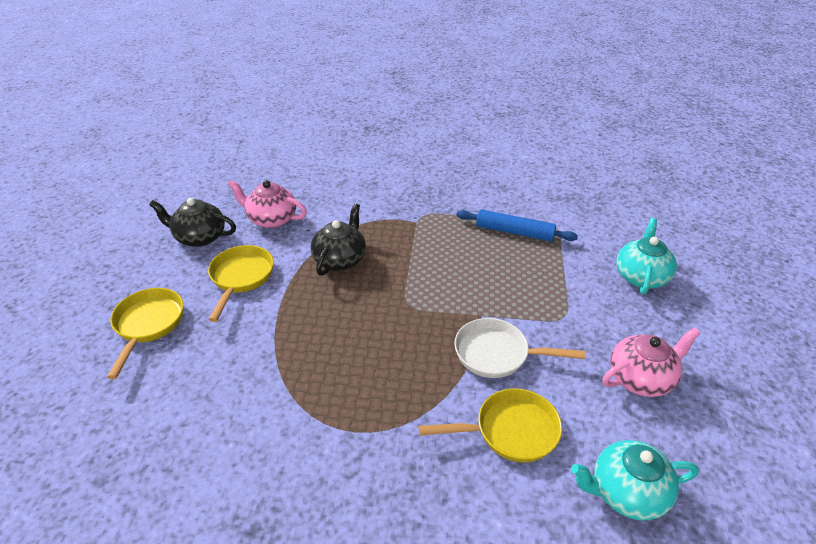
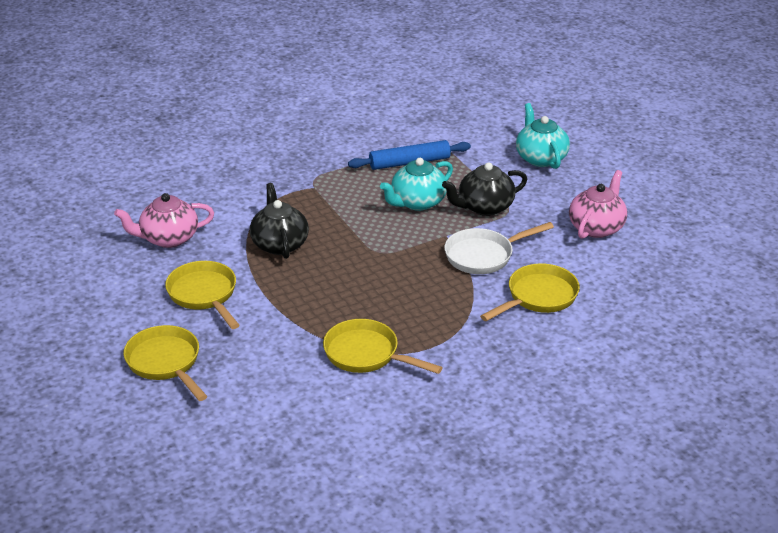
camera: 35 degrees left, 5 degrees down
(199, 237) = (114, 281): black teapot -> black teapot (484, 207)
(294, 406) = (366, 354): none -> yellow pan
(626, 492) = (639, 295): turquoise teapot -> turquoise teapot (417, 202)

